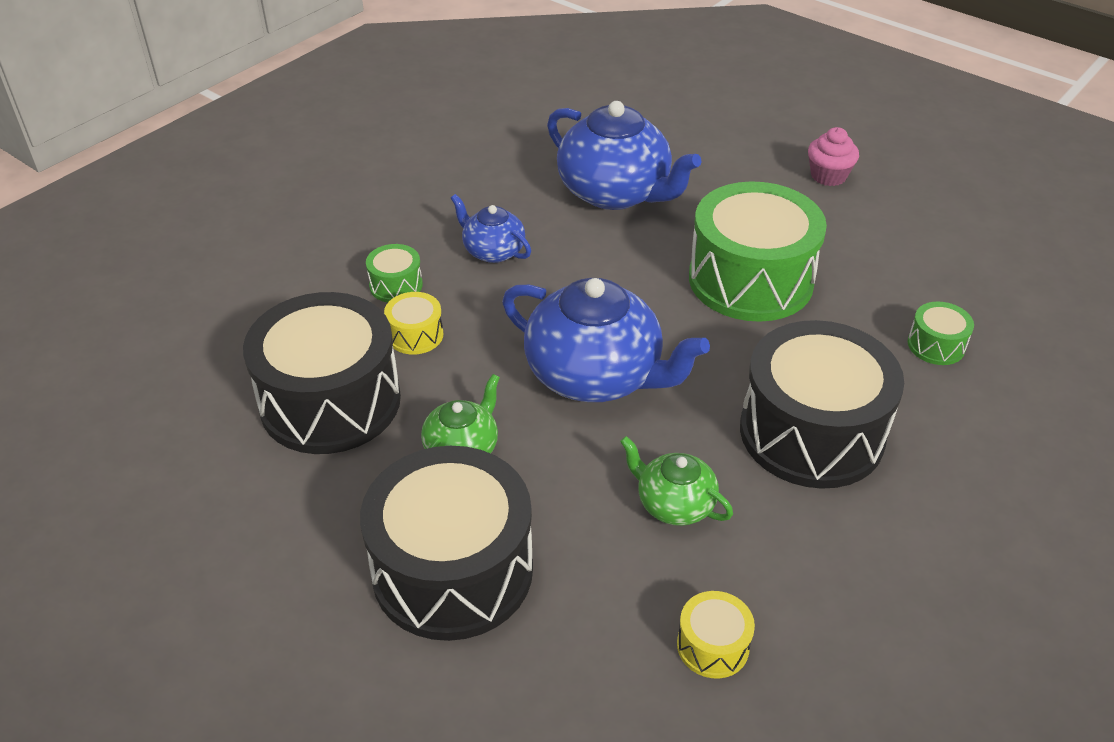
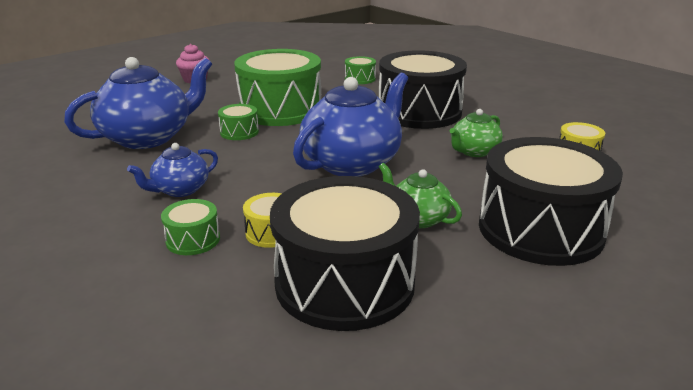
camera: 80 degrees left, 15 degrees down
(657, 259) = (239, 132): none -> green drum

